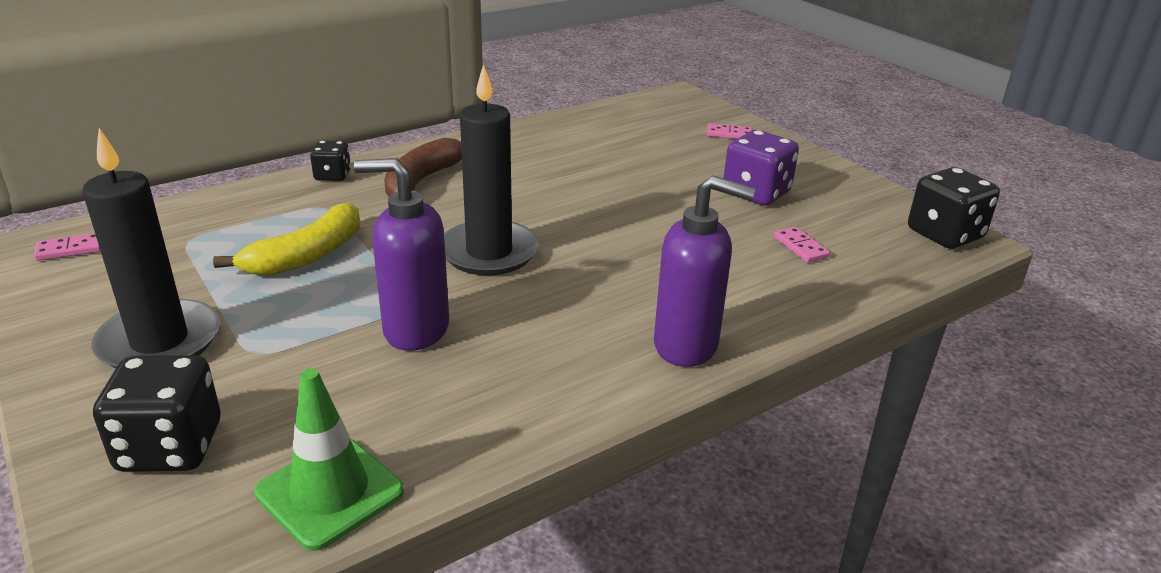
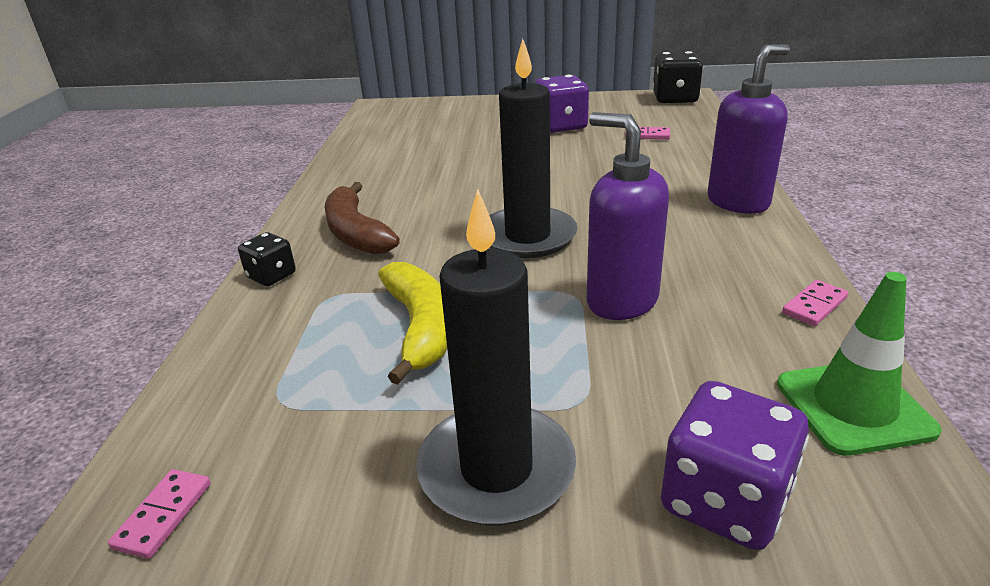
camera: 50 degrees left, 0 degrees up
(170, 447) = (725, 500): black dice -> purple dice
(415, 330) = (621, 301): purple soap dispenser -> purple soap dispenser turned 90 degrees clockwise
(729, 134) = (465, 109): pink domino -> pink domino (814, 305)

